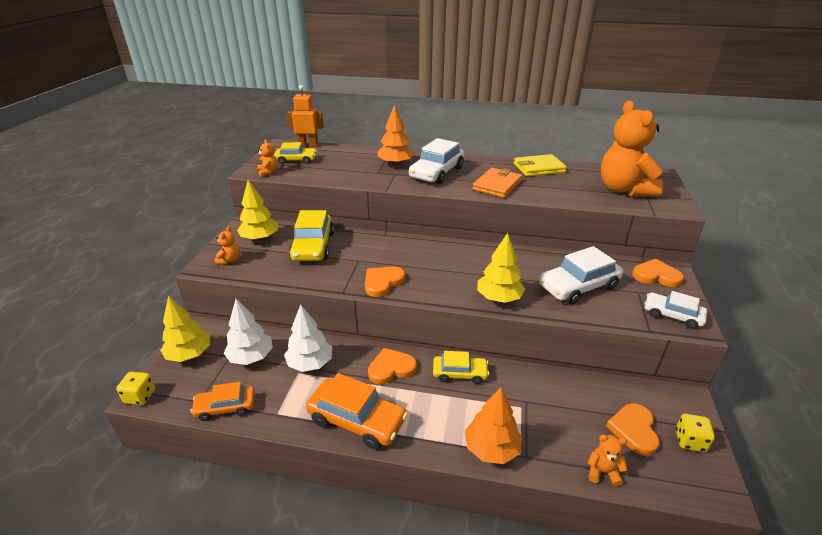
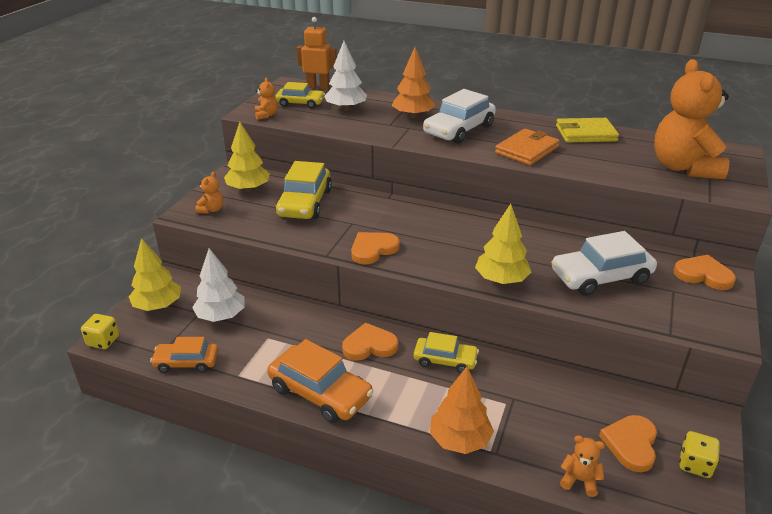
camera: 10 degrees right, 0 degrees up
(310, 363) = (282, 330): white tree -> white tree (346, 109)
(672, 315) = (705, 321): white car -> none

